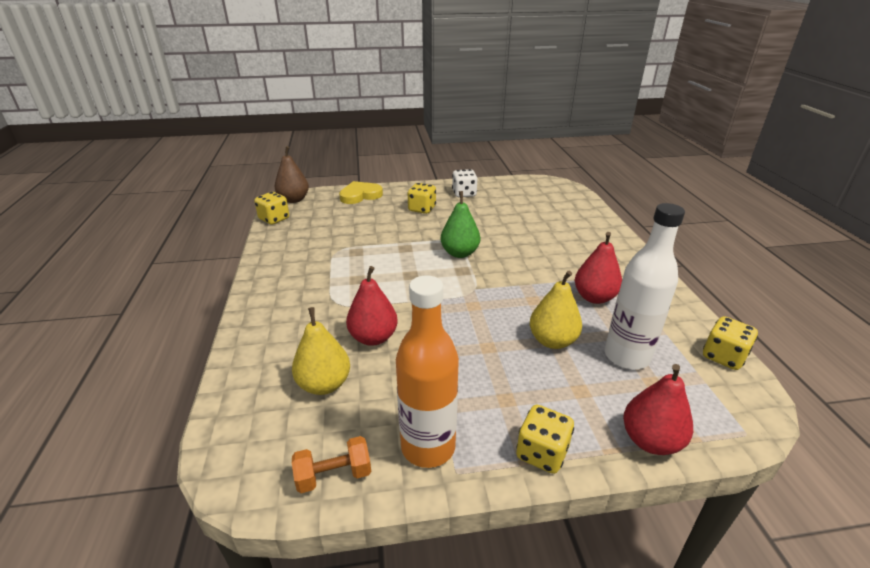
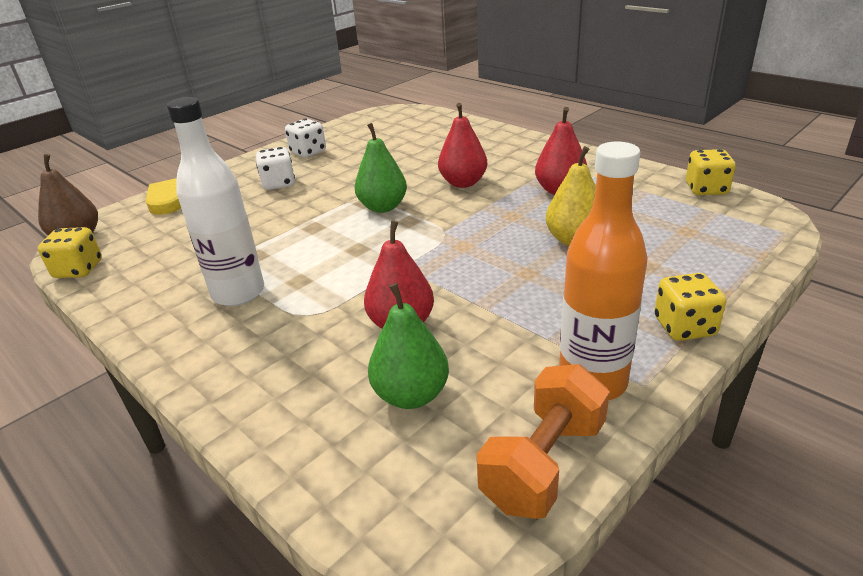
camera: 35 degrees left, 0 degrees up
(324, 384) = (411, 395): yellow pear -> green pear
(334, 475) = (543, 463): orange dumbbell -> orange dumbbell, size x1.56
(422, 209) = (278, 183): yellow dice -> white dice
(626, 356) = (644, 222): white bottle -> white bottle (238, 293)
(650, 440) = (740, 272): red pear -> red pear (463, 183)

